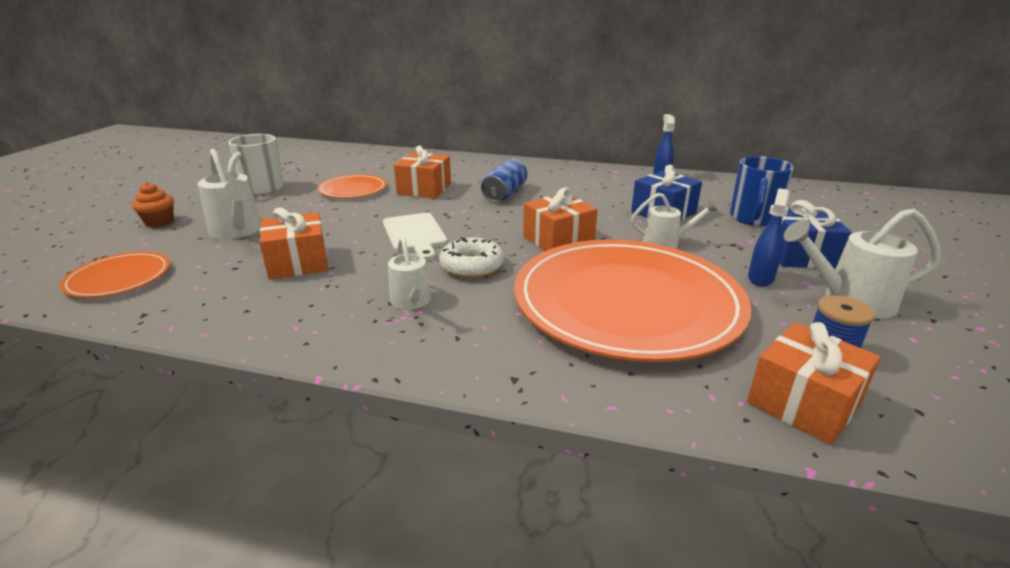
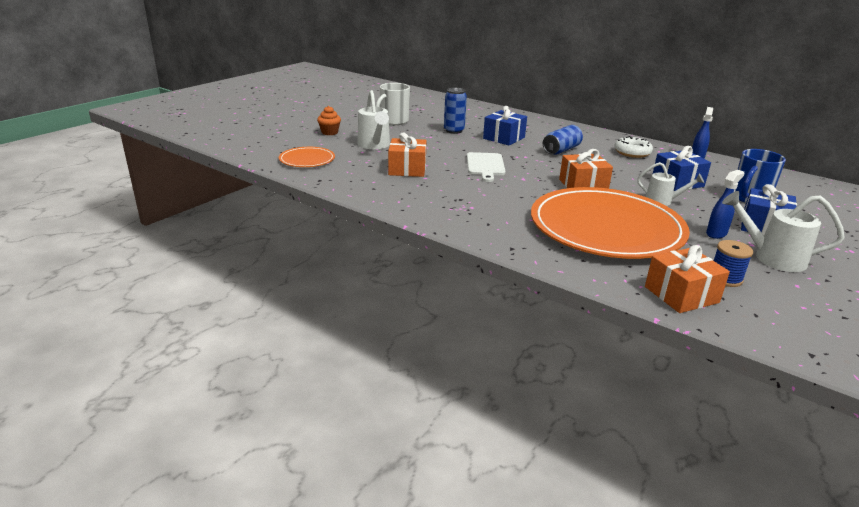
camera: 20 degrees right, 0 degrees up
(353, 189) = (454, 131): orange plate -> blue can
(412, 302) = (468, 202): white watering can -> none
(424, 189) = (504, 138): orange gift -> blue gift
(472, 266) = (514, 190): white donut -> white donut (632, 153)

